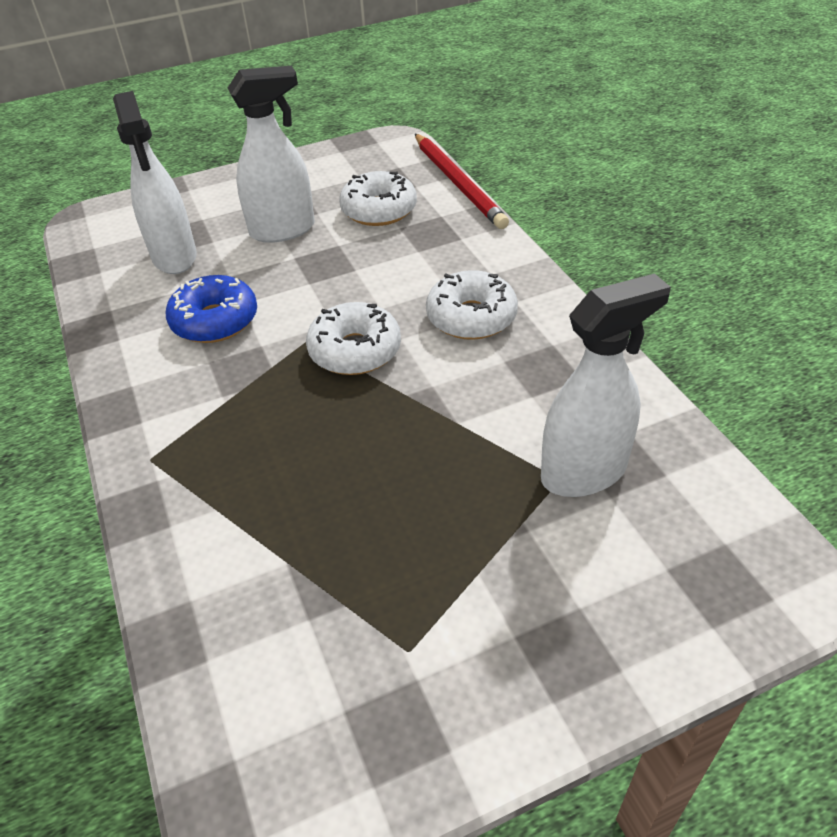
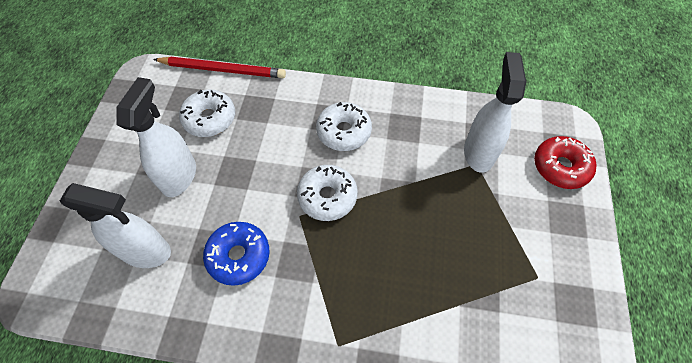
camera: 60 degrees left, 15 degrees up
(672, 599) = (560, 167): none -> red donut

